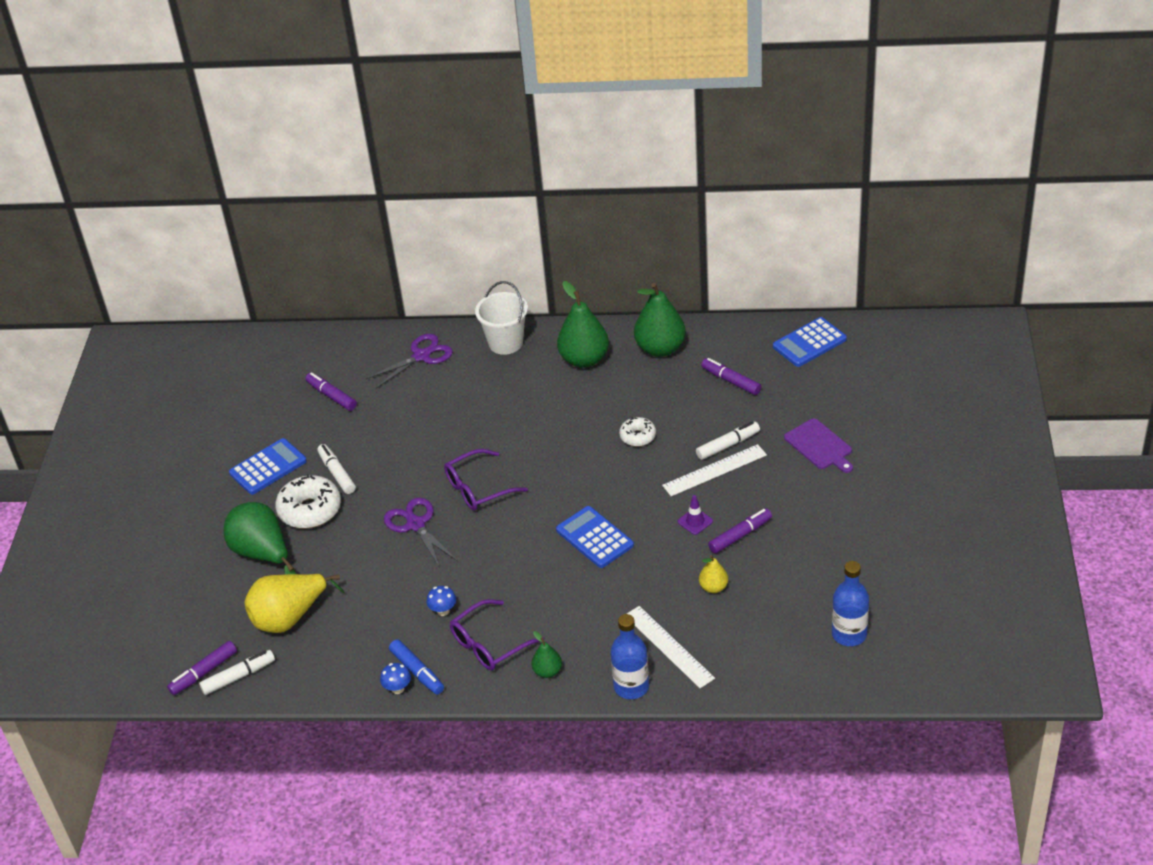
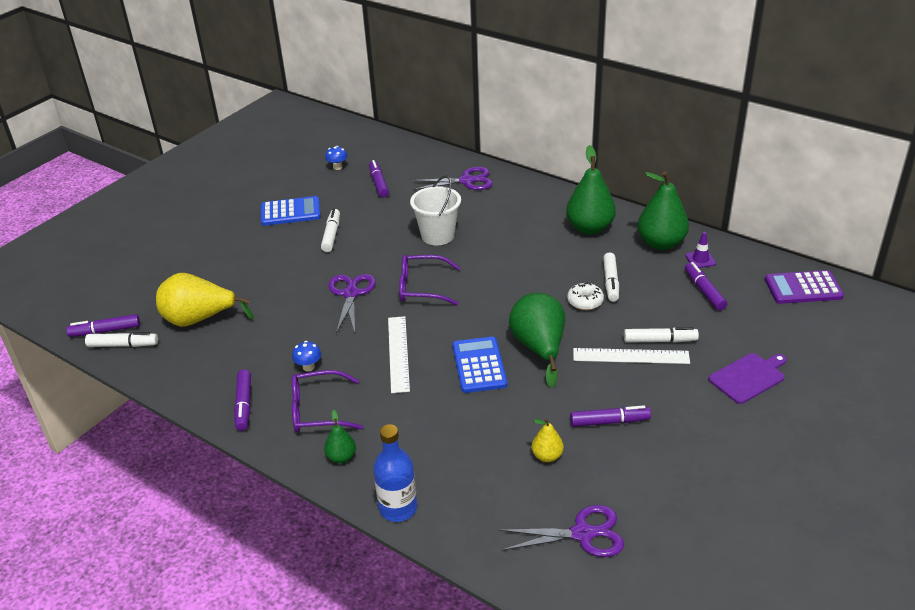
camera: 30 degrees right, 5 degrees down
(263, 554) = (228, 267): green pear -> green pear (539, 348)
(310, 510) = (288, 251): white donut -> none
(398, 688) = (217, 411): blue mushroom -> blue mushroom (337, 167)
(417, 671) = (244, 405): blue marker -> purple marker
(505, 343) = (538, 194): white bucket -> white bucket (438, 235)
(645, 407) = (610, 282): none -> white marker
(668, 646) = (462, 489): white ruler -> white ruler (398, 353)
(695, 521) = (577, 391): purple traffic cone -> purple traffic cone (700, 259)
(787, 633) = (583, 533): none -> purple scissors
(809, 343) = (803, 288): blue calculator -> purple calculator
(820, 446) = (748, 377): purple cutting board -> purple cutting board turned 120 degrees counterclockwise
(849, 634) = (645, 567): blue bottle -> none

